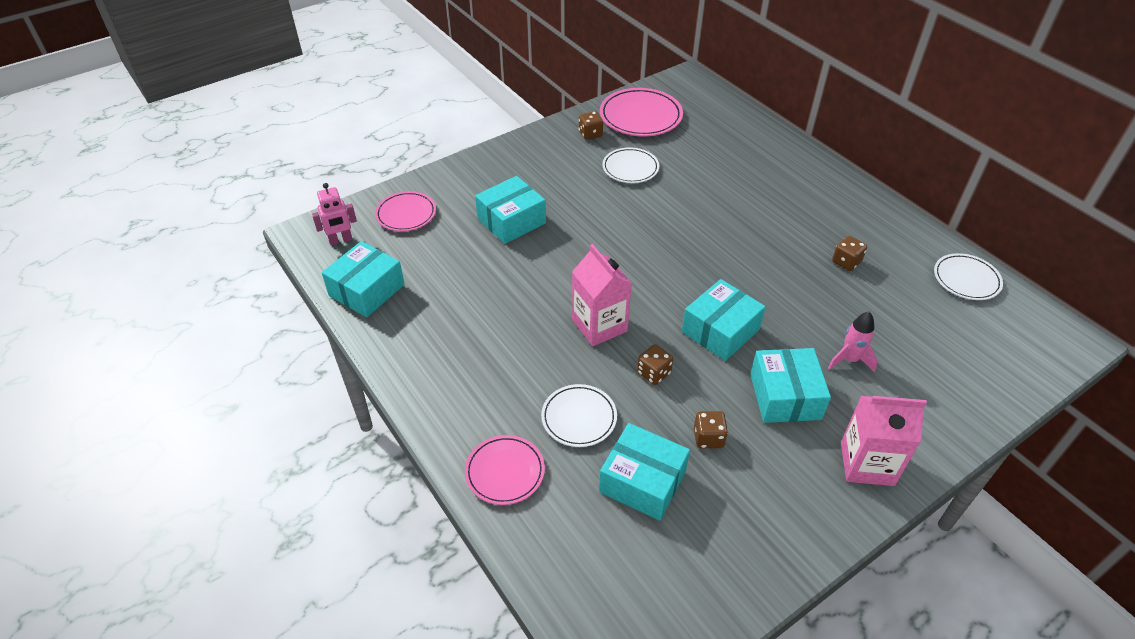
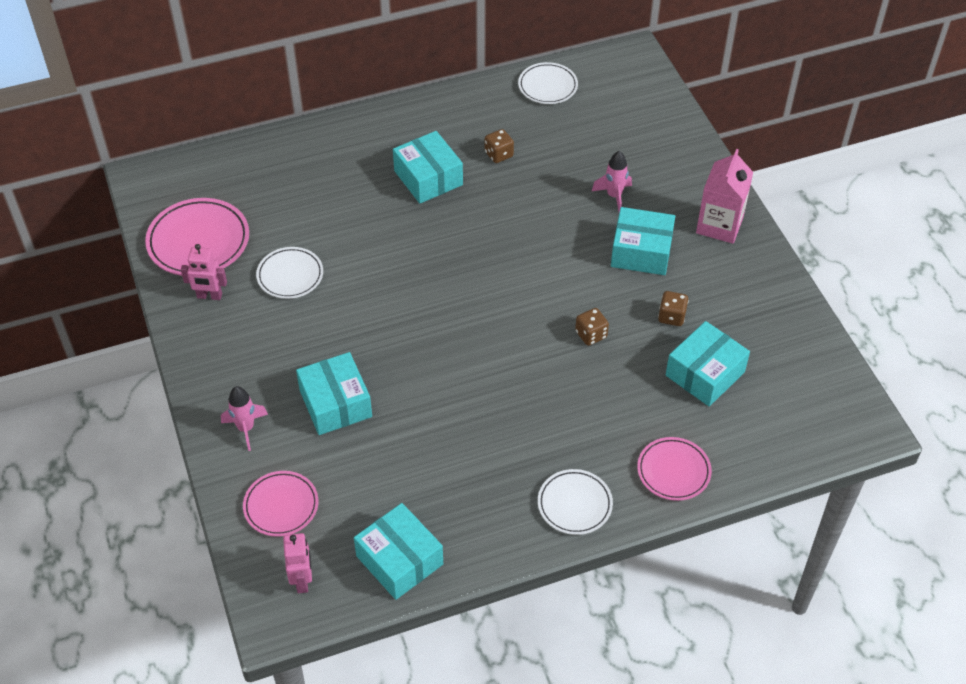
camera: 75 degrees left, 5 degrees up
(472, 180) = (246, 428): none -> pink rocket
(579, 418) = (627, 403): white plate -> white plate (574, 504)
(590, 134) = (209, 296): brown dice -> pink robot
(599, 325) = (519, 361): pink carton -> none
(720, 331) = (555, 271): turquoise box -> turquoise box (428, 178)

